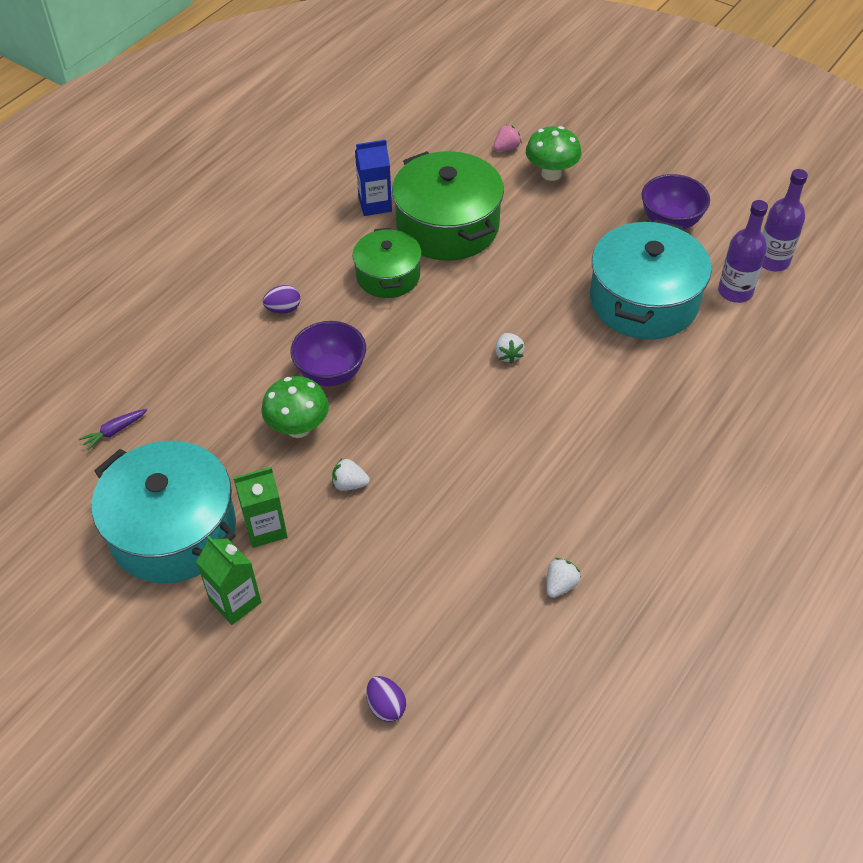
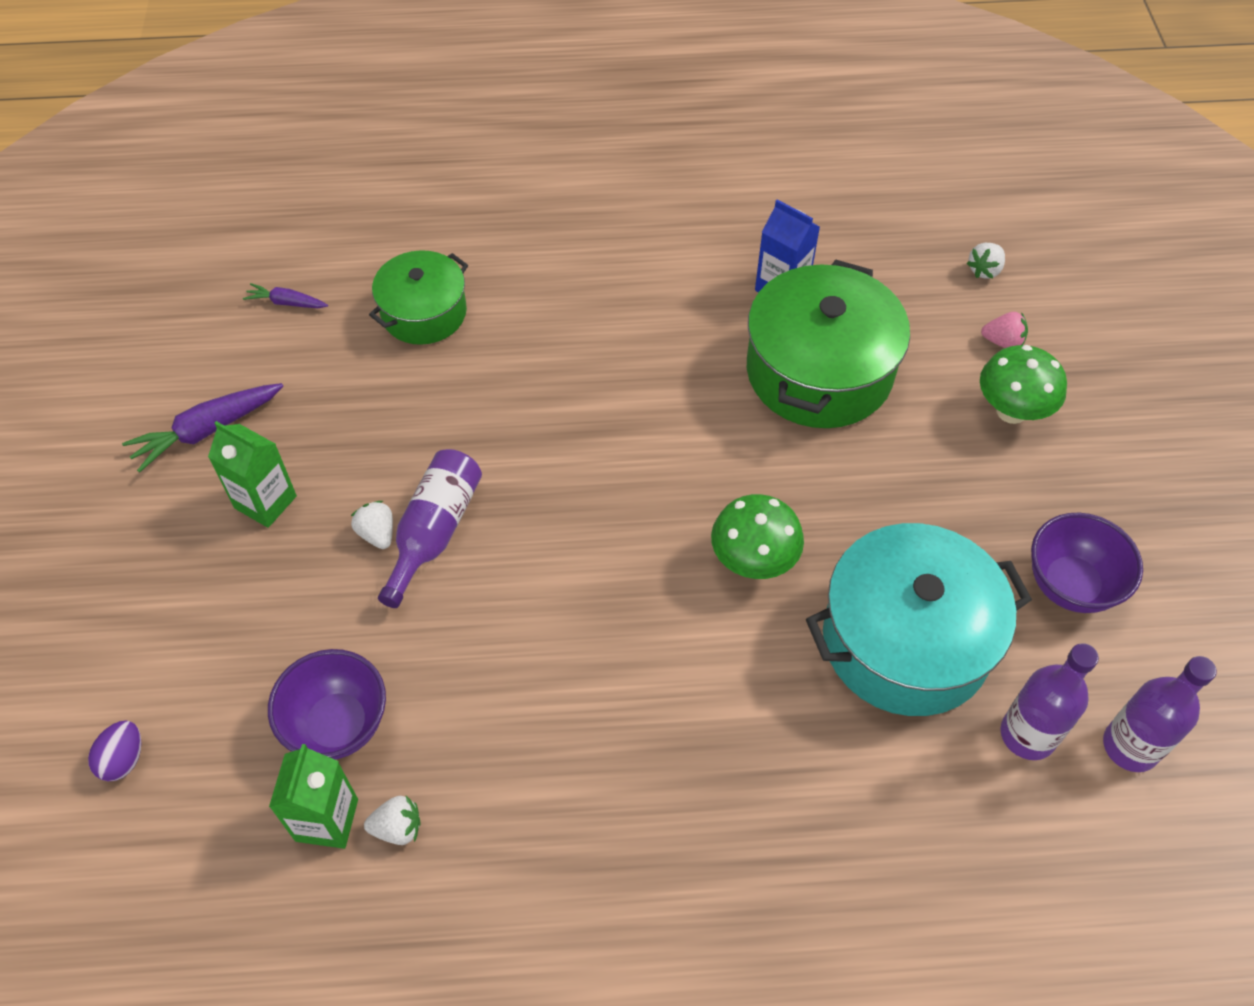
camera: 50 degrees right, 5 degrees up
(173, 530) = (207, 431): turquoise pot -> purple carrot
(235, 601) = (160, 540): green carton -> green carton (327, 820)
(283, 309) = (557, 317): purple egg -> none
(298, 428) = (413, 440): green mushroom -> green mushroom (753, 561)
(331, 373) = (509, 416): purple bowl -> purple bowl (338, 725)
(377, 455) = (434, 531): none -> purple bottle
(388, 276) = (690, 370): green pot -> green pot (424, 313)
(508, 355) = (684, 557): white strawberry -> white strawberry (984, 270)

